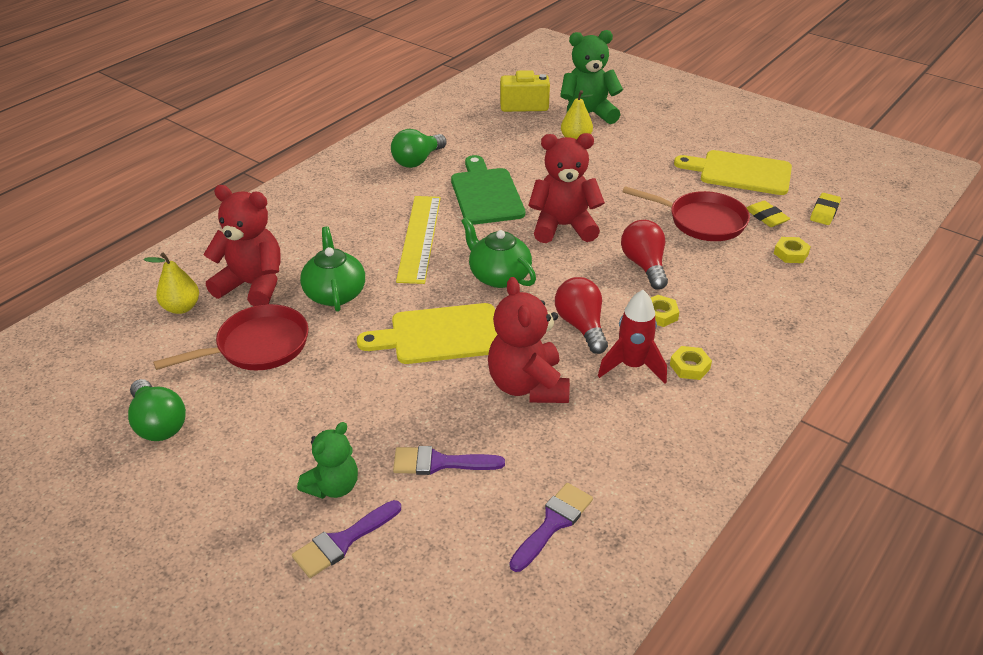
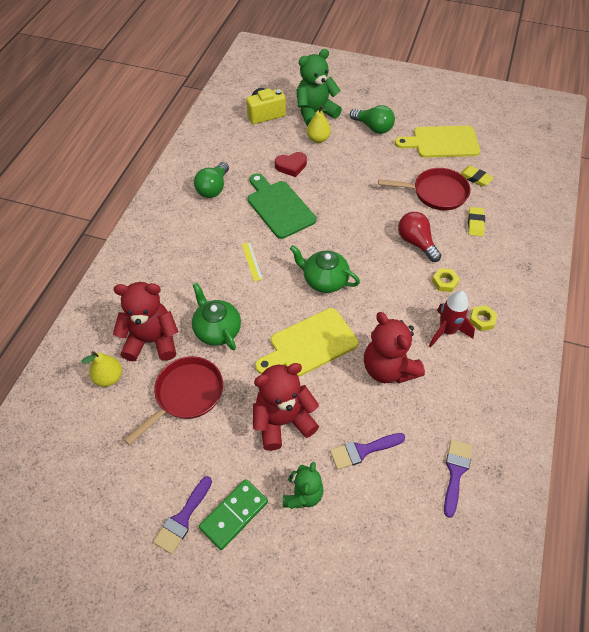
camera: 20 degrees left, 15 degrees up
(158, 424) = (151, 486): green light bulb -> green light bulb (373, 127)
(235, 482) = (234, 515): none -> green domino
(343, 541) = (332, 535): purple brush -> purple brush (182, 518)
(419, 238) = (252, 261): yellow ruler -> yellow ruler, size x0.45
(525, 159) = (291, 166): none -> red heart
(563, 227) = (347, 223): red teddy bear -> red teddy bear (283, 421)
(581, 326) = (399, 307): red light bulb -> none
(791, 253) = (503, 206): yellow nut -> none
(824, 212) = (509, 164): yellow eraser -> yellow eraser (475, 223)

